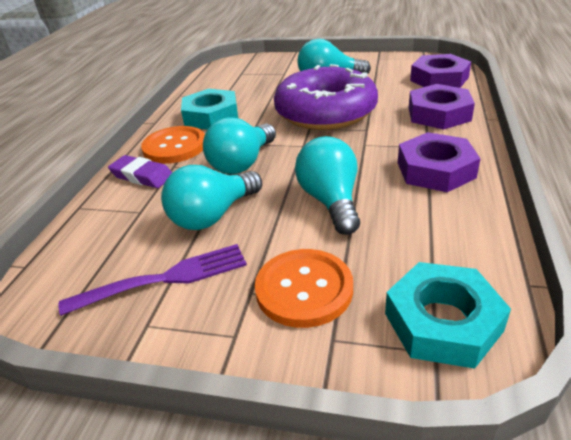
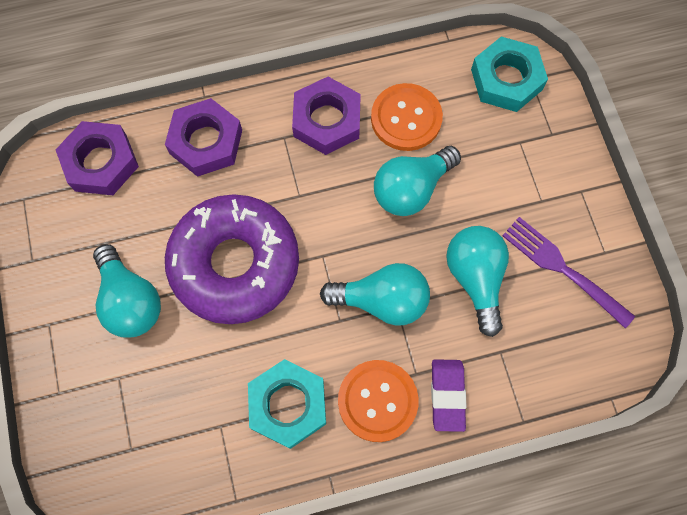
camera: 120 degrees left, 35 degrees up
(213, 216) = (475, 278): turquoise light bulb -> turquoise light bulb turned 120 degrees counterclockwise
(304, 289) = (521, 167): orange button -> orange button (406, 118)

